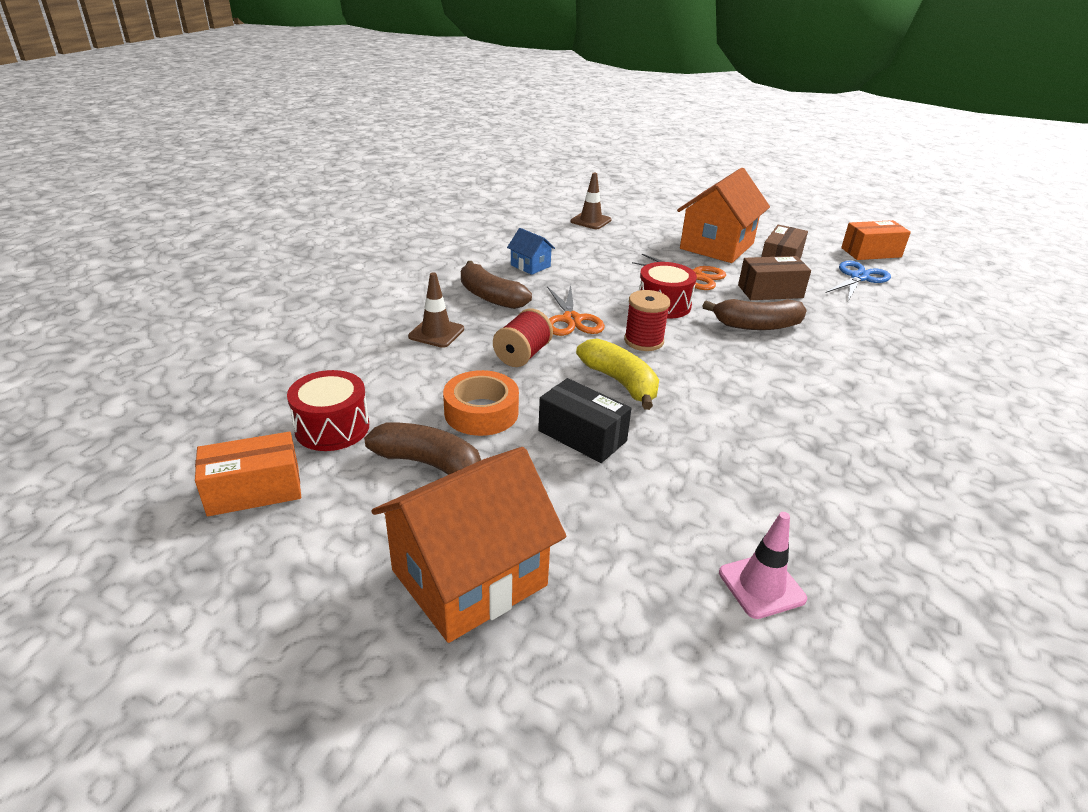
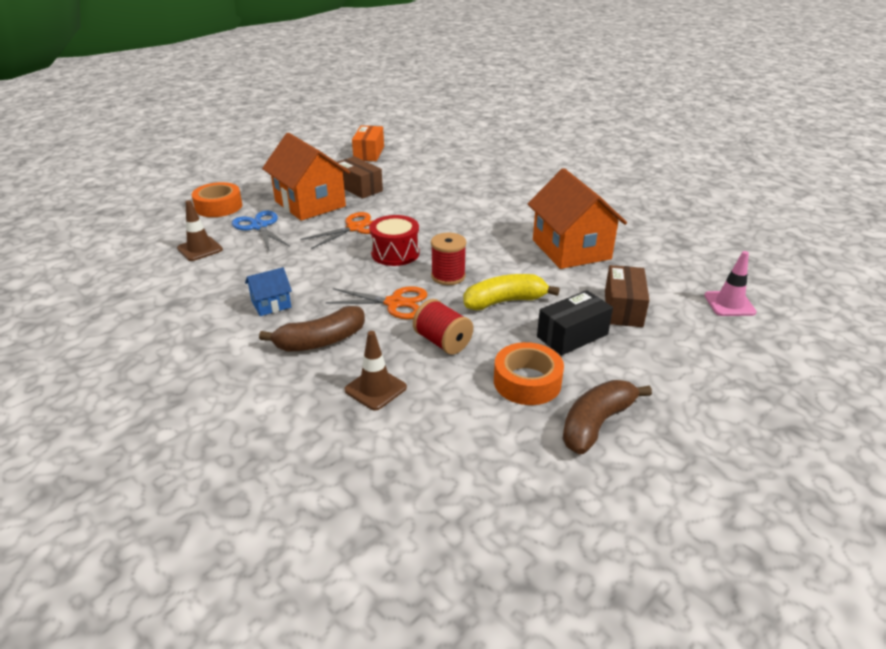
camera: 70 degrees left, 0 degrees up
(254, 490) = (622, 552): orange box -> none
(332, 428) = (527, 485): red drum -> none
(469, 578) = (732, 422): orange house -> orange house (571, 249)
(667, 211) = (218, 206): none -> orange tape
(757, 325) = (449, 224): brown banana -> none
(770, 291) = (402, 205): brown box -> brown box (623, 308)
(859, 278) = (403, 169): blue scissors -> blue scissors (259, 226)

